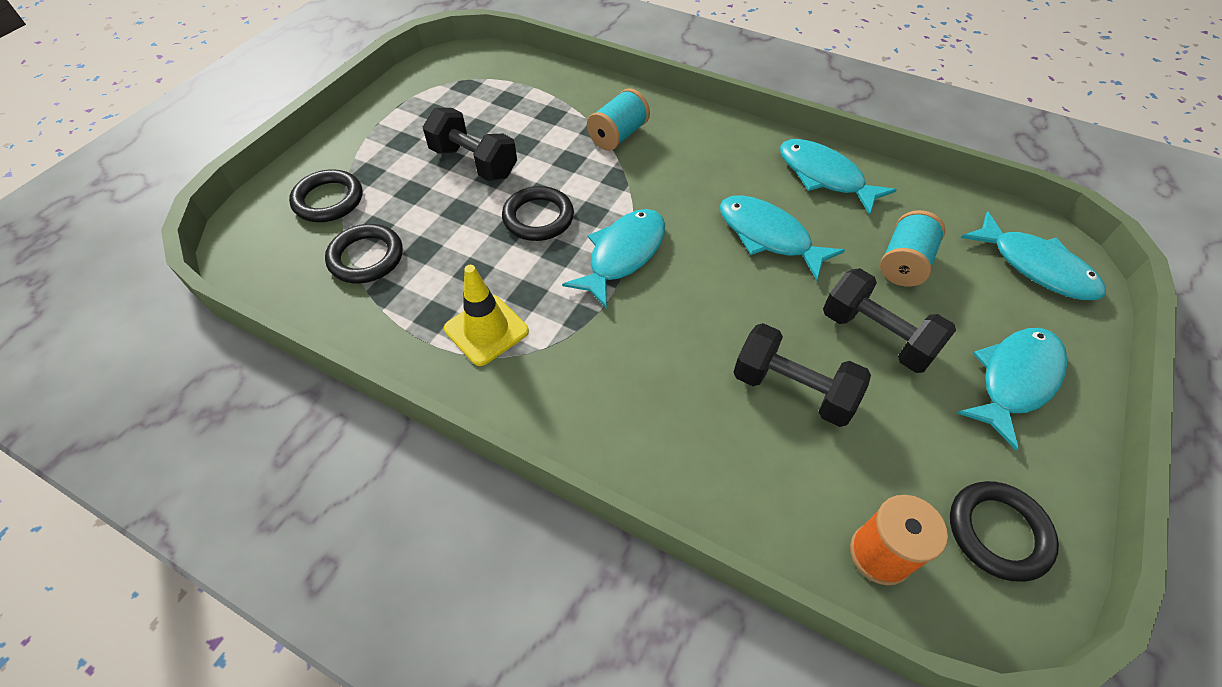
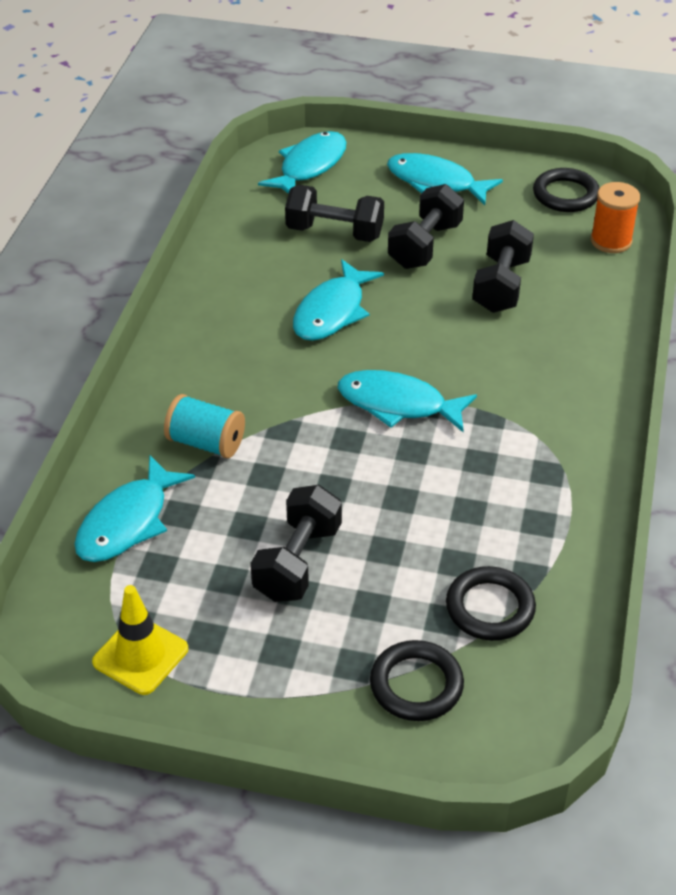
camera: 105 degrees left, 10 degrees down
(486, 330) = (535, 479): yellow traffic cone -> yellow traffic cone (140, 655)
(538, 217) = (370, 479): black ring -> none
(824, 176) = (230, 282): turquoise fish -> turquoise fish (127, 522)
(904, 263) = (334, 232): turquoise spool -> black dumbbell

